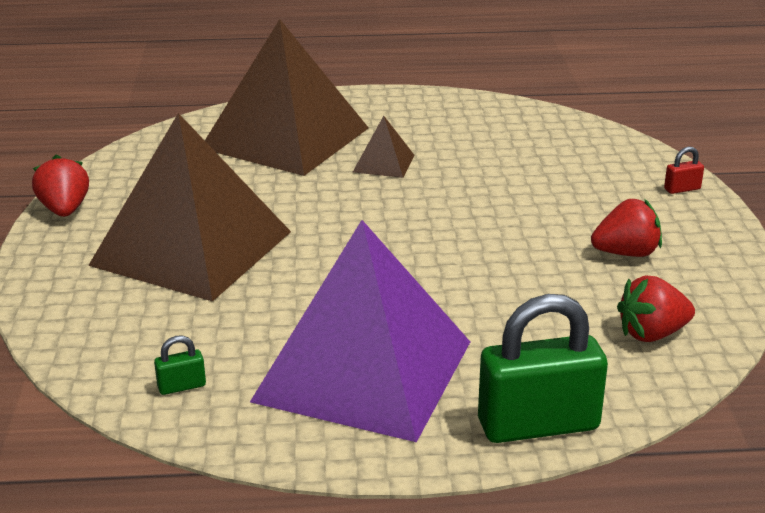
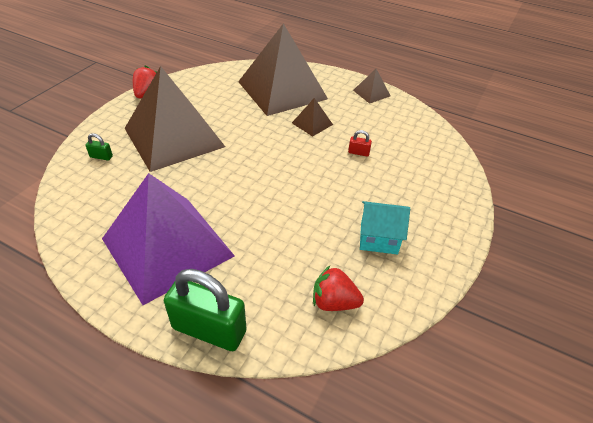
camera: 30 degrees right, 15 degrees up
(182, 386) = (86, 214): green padlock -> green padlock (101, 157)
(421, 102) = (371, 93): none -> brown pyramid
(626, 253) = (379, 238): red strawberry -> turquoise house
(682, 189) = (460, 209): red padlock -> red padlock (358, 153)

